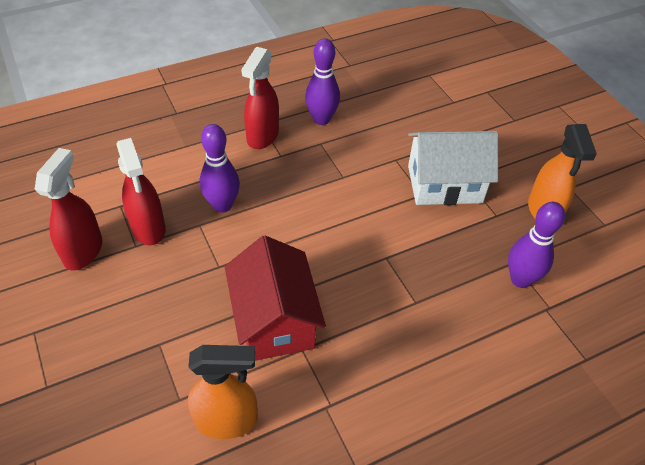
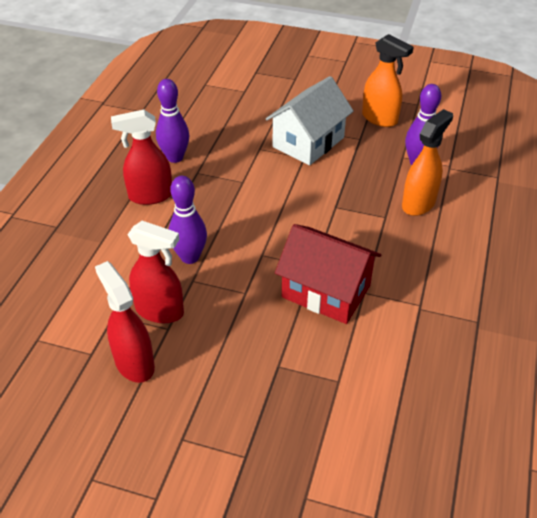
camera: 45 degrees left, 5 degrees down
(227, 420) = (381, 364): orange spray bottle -> orange spray bottle (419, 203)
(262, 136) = (150, 196): red spray bottle -> red spray bottle turned 105 degrees clockwise

